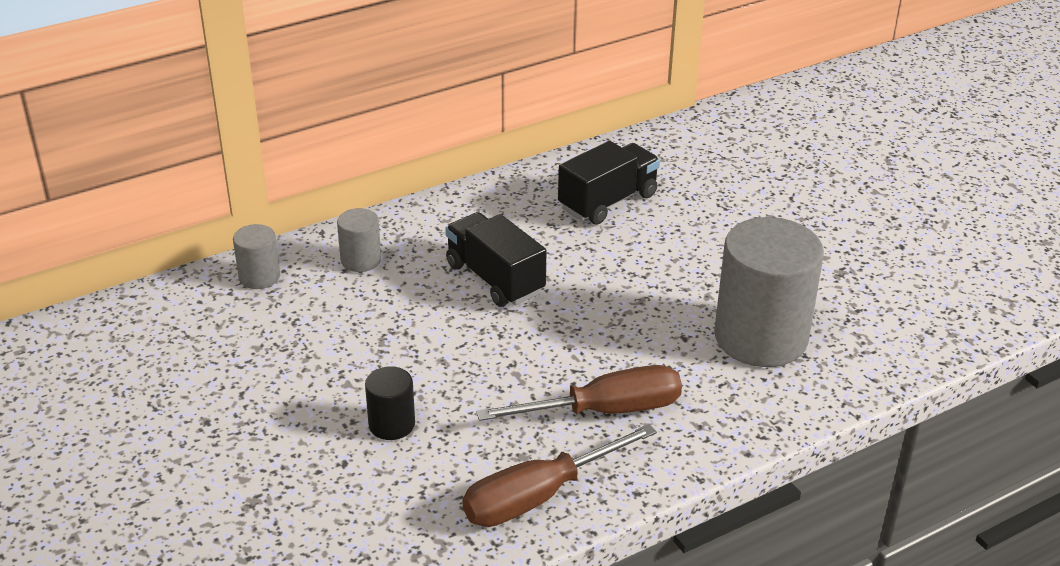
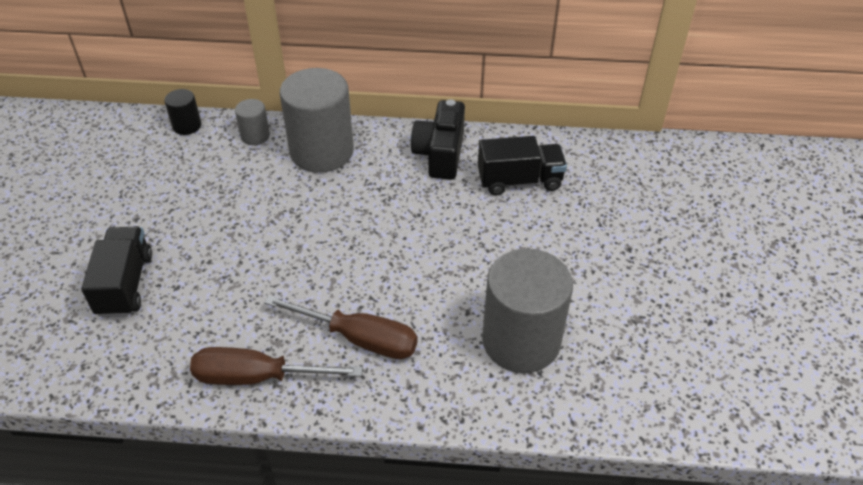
camera: 35 degrees right, 10 degrees up
(361, 260) = (322, 151): grey cylinder -> grey cylinder, size x2.17
(391, 424) = (226, 276): black cylinder -> black cylinder (187, 126)
(495, 279) = (388, 204): black truck -> black truck (125, 284)
(498, 210) = (440, 154): none -> black camera

